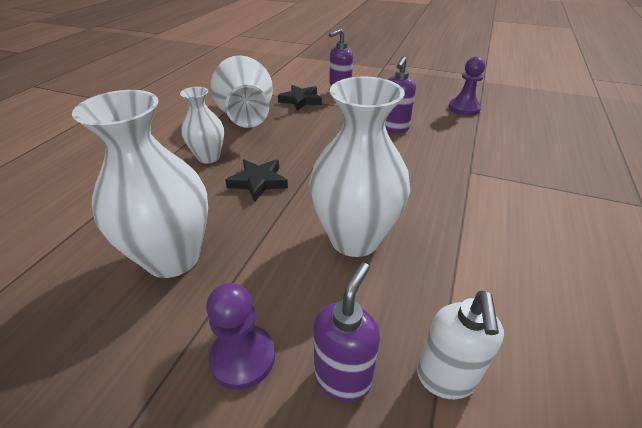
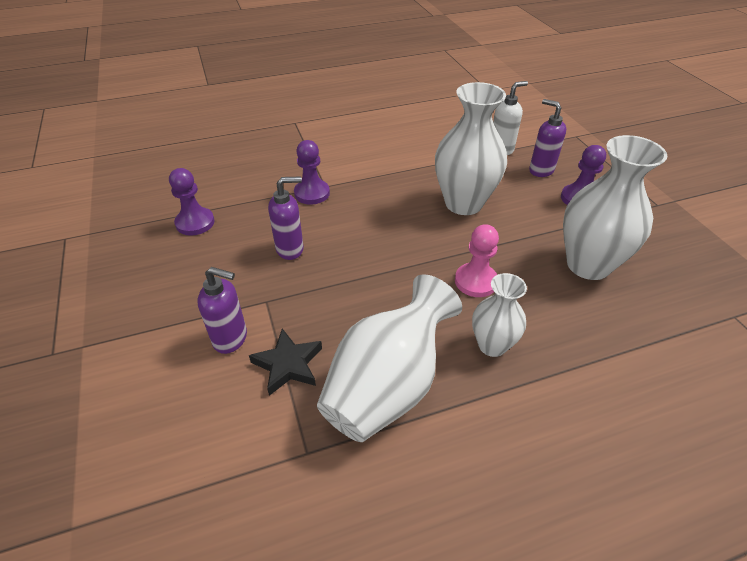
camera: 130 degrees left, 5 degrees up
(258, 182) = (475, 281): black star -> pink pawn
(343, 377) = (540, 170): purple soap dispenser -> purple soap dispenser turned 60 degrees clockwise
(462, 161) = (312, 193): none -> purple pawn

